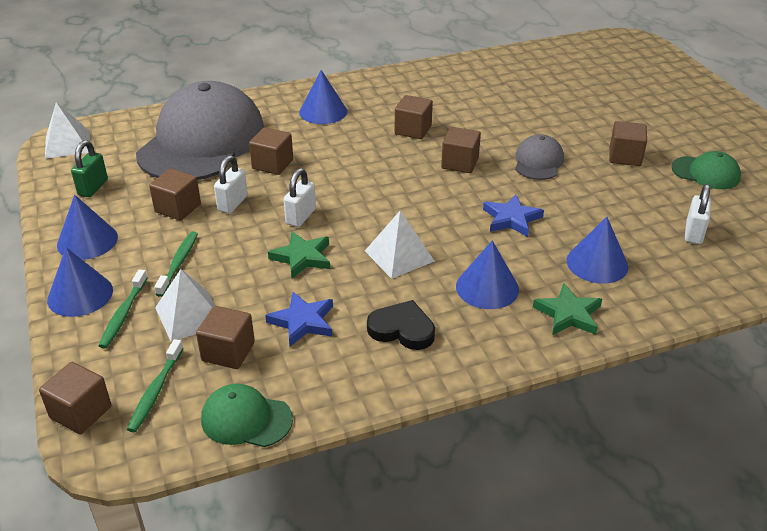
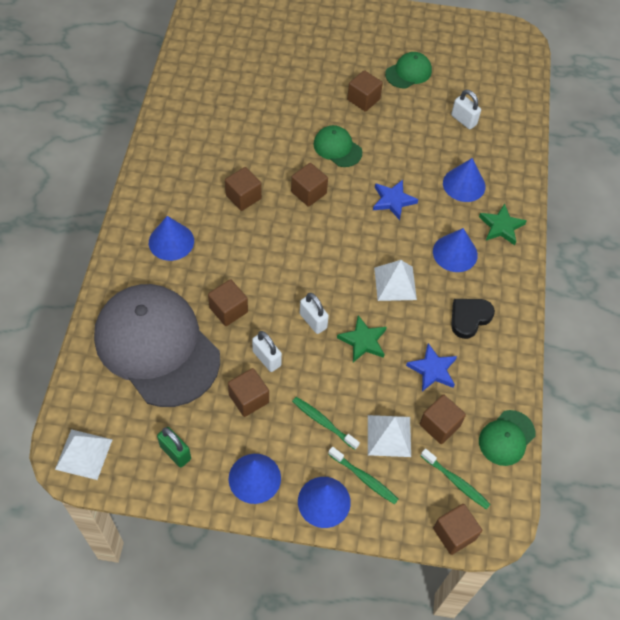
camera: 65 degrees left, 20 degrees up
(538, 162) = (337, 148): grey cap -> green cap

